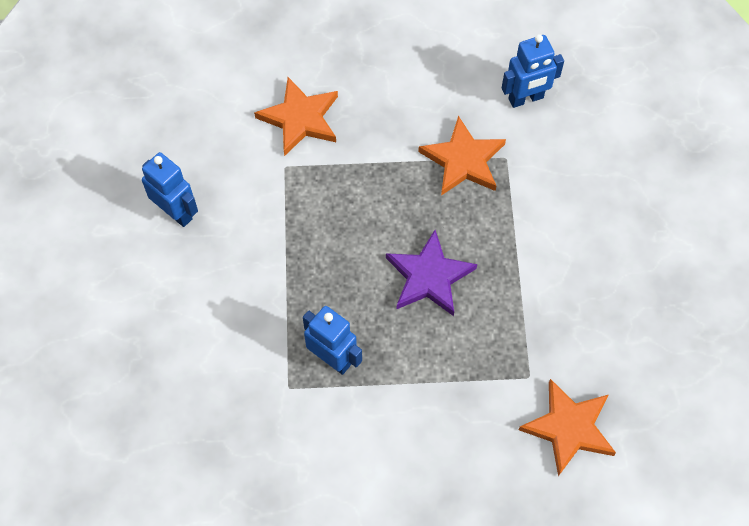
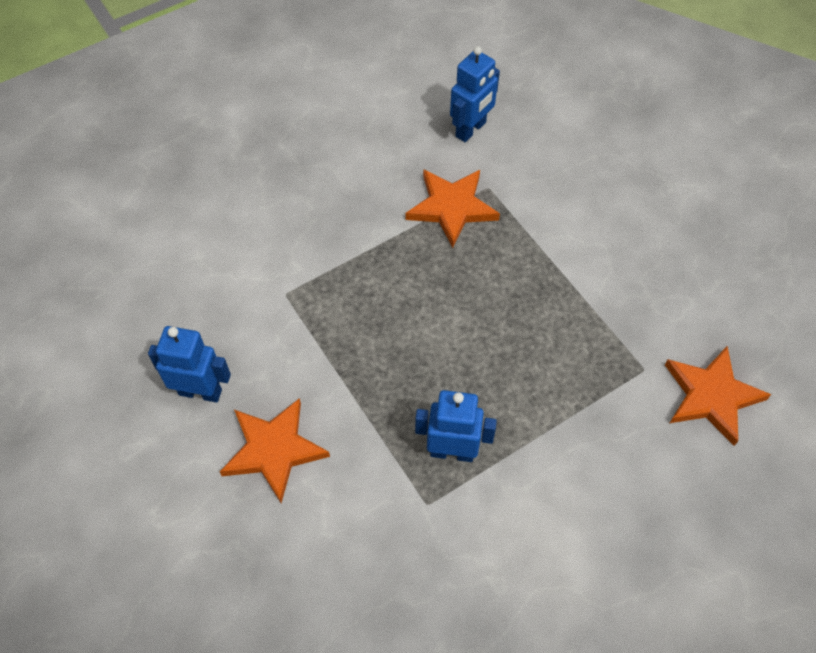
camera: 30 degrees left, 5 degrees down
(300, 118) = (272, 242): orange star -> orange star (274, 450)
(429, 277) = (492, 326): purple star -> none

